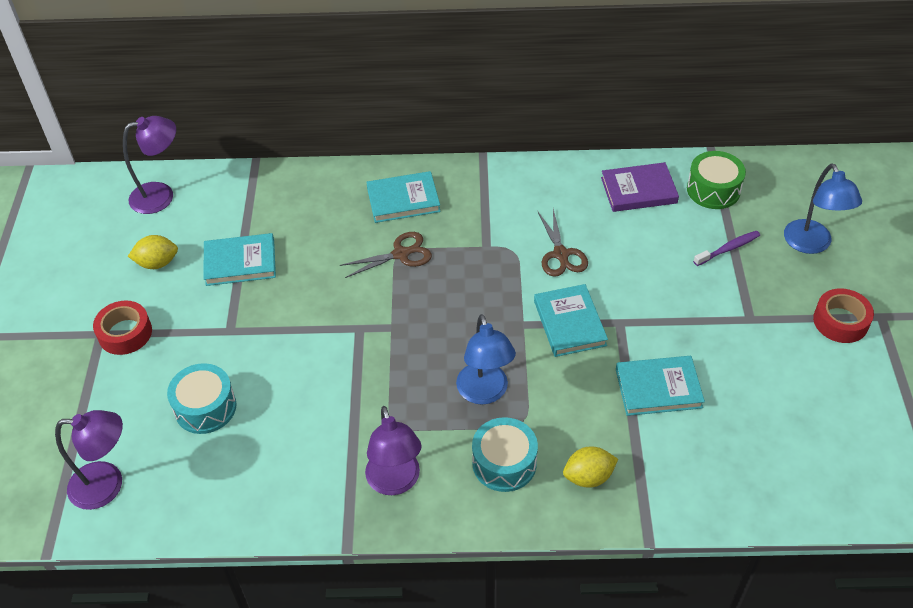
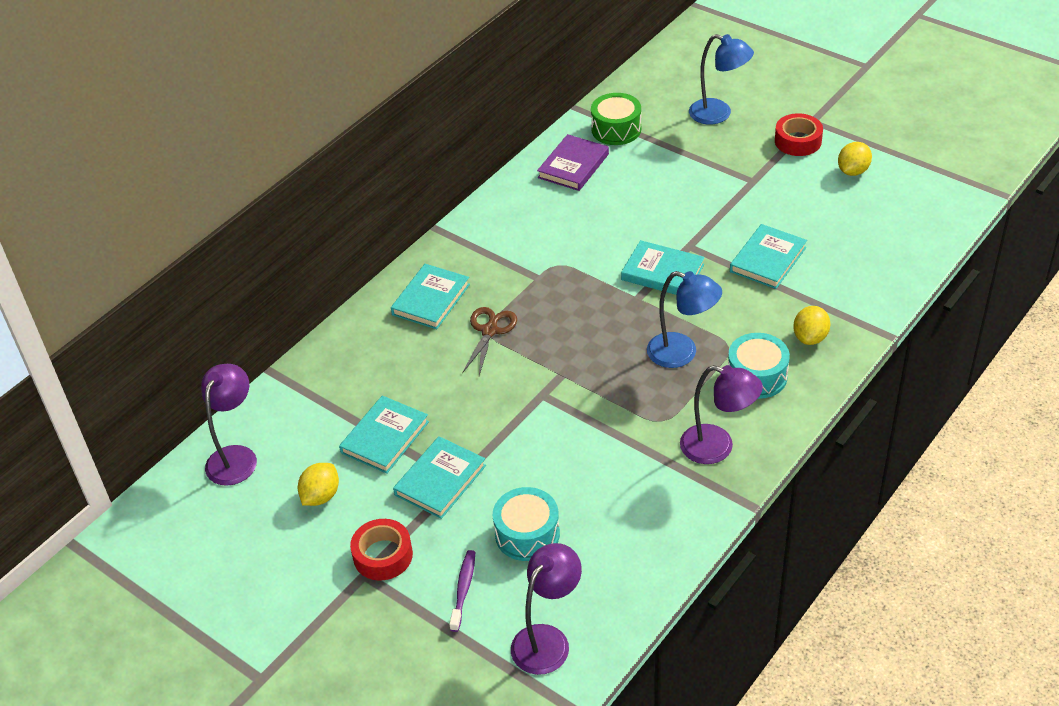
camera: 50 degrees left, 5 degrees down
(222, 321) = (440, 480): none -> turquoise book
(561, 254) = (590, 241): brown scissors -> none
(728, 249) = (679, 154): purple toothbrush -> purple toothbrush (463, 589)
(846, 386) = (853, 171): none -> yellow lemon

